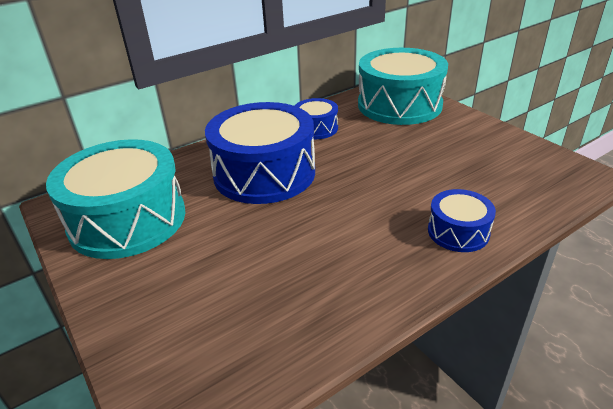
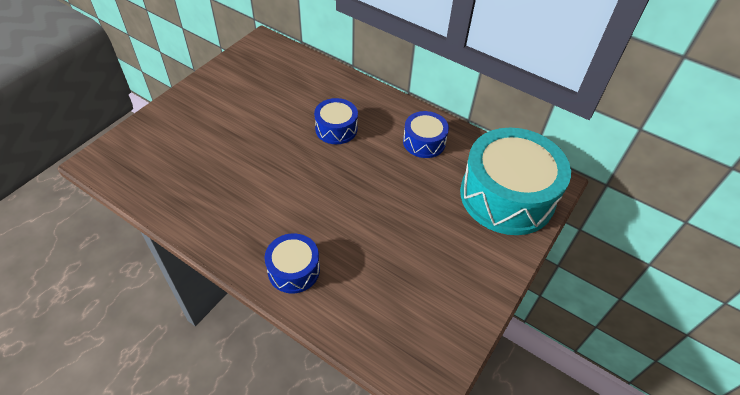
camera: 65 degrees right, 15 degrees up
(128, 220) = (256, 79): turquoise drum -> none
(264, 173) = (336, 129): blue drum -> blue drum, size x0.49

